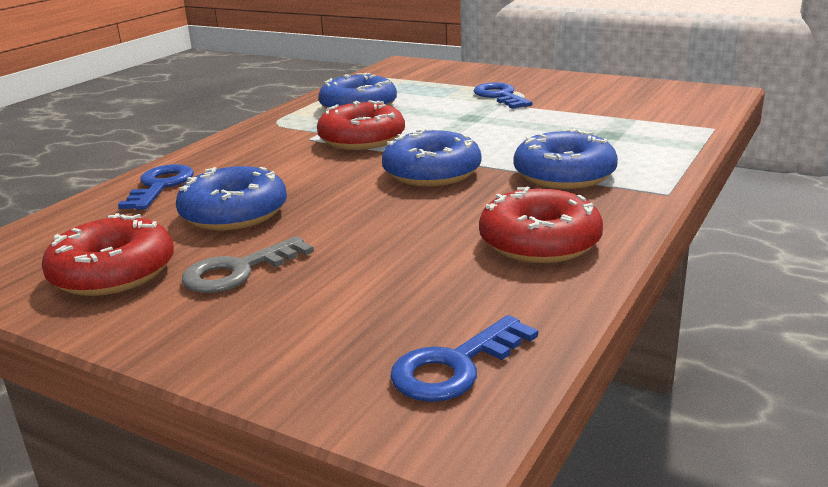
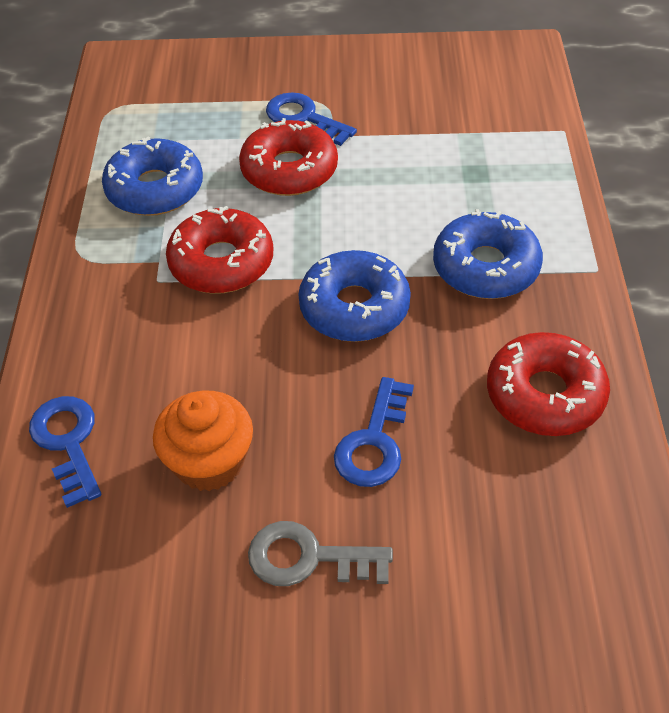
camera: 30 degrees left, 25 degrees up
(113, 272) = (179, 618): red donut -> red donut (289, 170)
(234, 213) = (209, 462): blue donut -> orange cupcake
(238, 271) = (308, 558): grey key -> grey key turned 75 degrees clockwise
(455, 366) = (607, 603): blue key -> blue key (374, 442)

